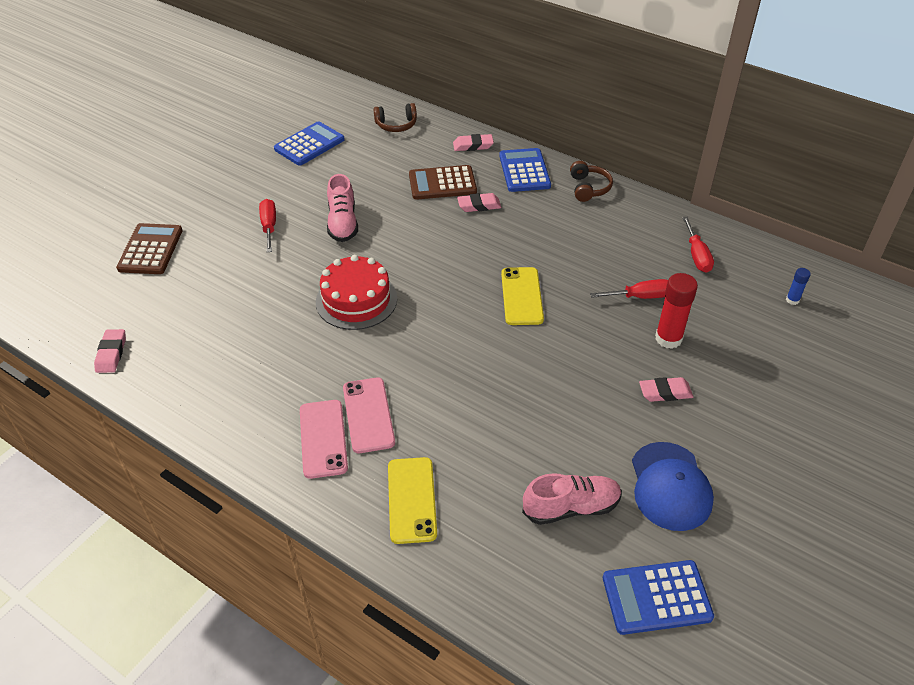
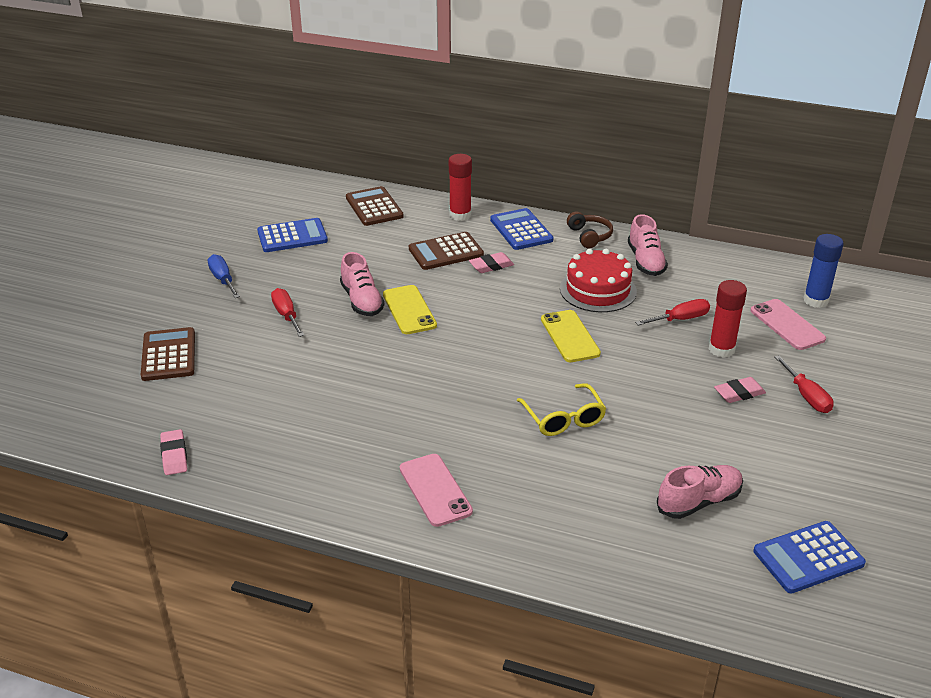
camera: 15 degrees left, 10 degrees down
(229, 180) = (223, 279): none -> blue screwdriver
(309, 144) = (292, 236): blue calculator -> blue calculator turned 45 degrees clockwise
(356, 300) = (409, 365): red cake -> red cake (598, 290)
(368, 415) = (470, 462): pink phone -> pink phone (787, 325)
(396, 125) = (374, 207): brown headphones -> brown calculator
(412, 500) = (547, 525): yellow phone -> yellow phone (409, 310)
(473, 145) = (460, 215): pink eraser -> red glue stick
(477, 386) = (563, 418): none -> yellow glasses
(633, 225) = (645, 261): none -> pink shoe
(670, 486) = (779, 467): blue cap -> none
(697, 255) = (715, 277): red screwdriver -> red screwdriver (806, 396)
(792, 300) = (815, 300): blue glue stick -> blue glue stick, size x1.95

